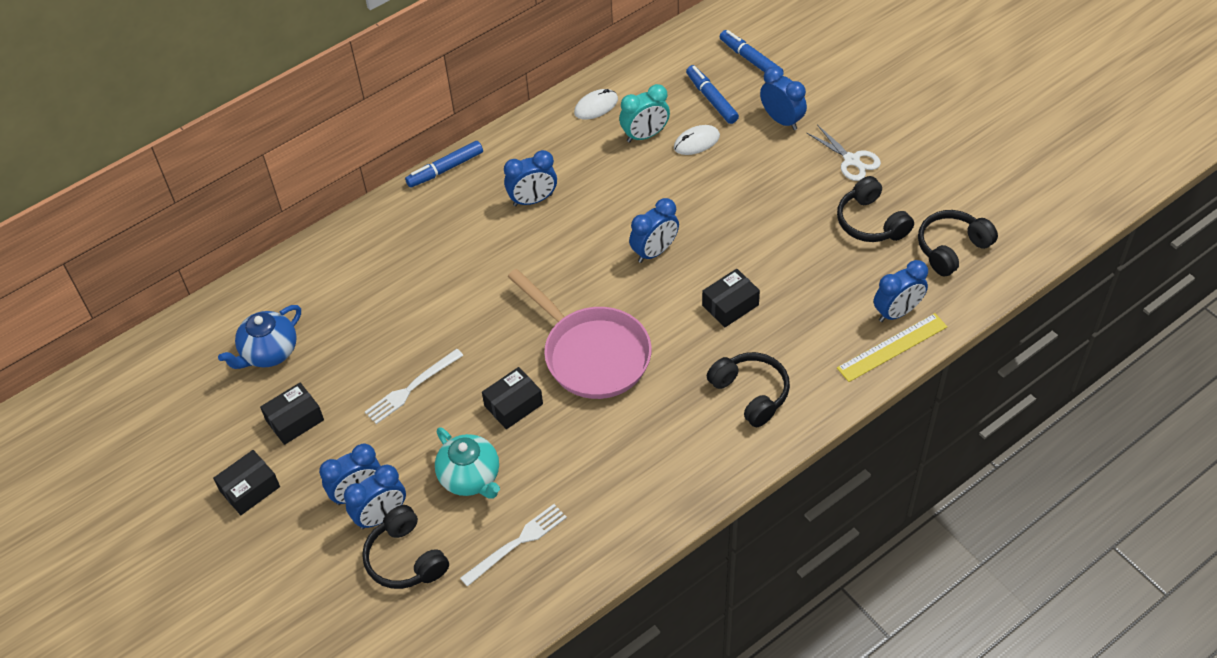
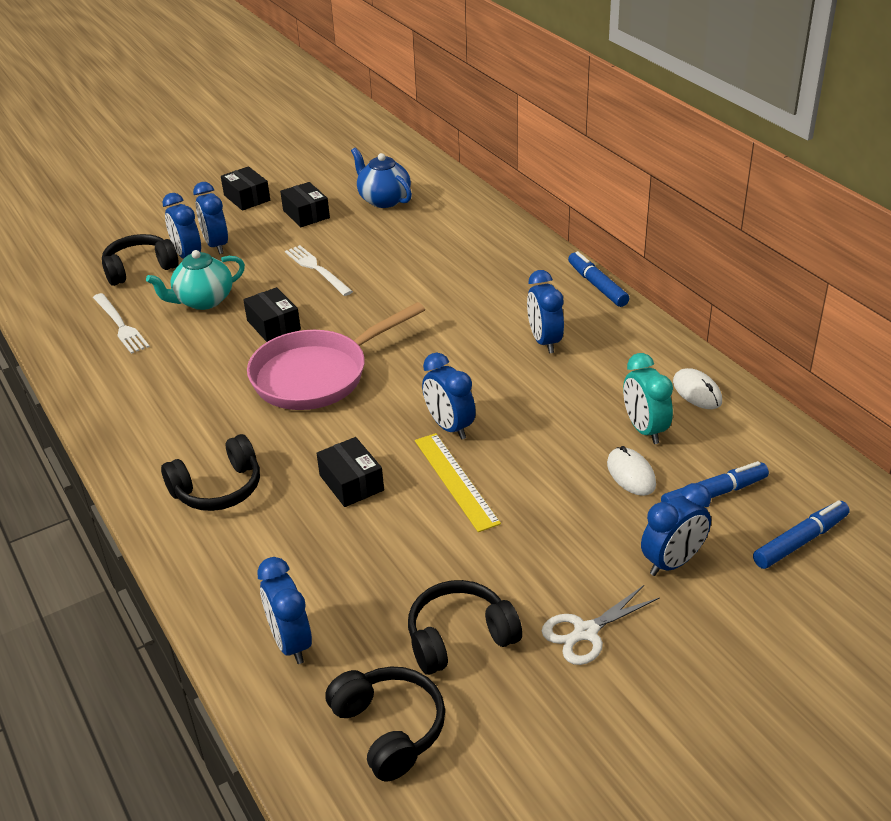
camera: 95 degrees right, 15 degrees down
(892, 347) = (235, 628): yellow ruler -> yellow ruler (456, 481)

